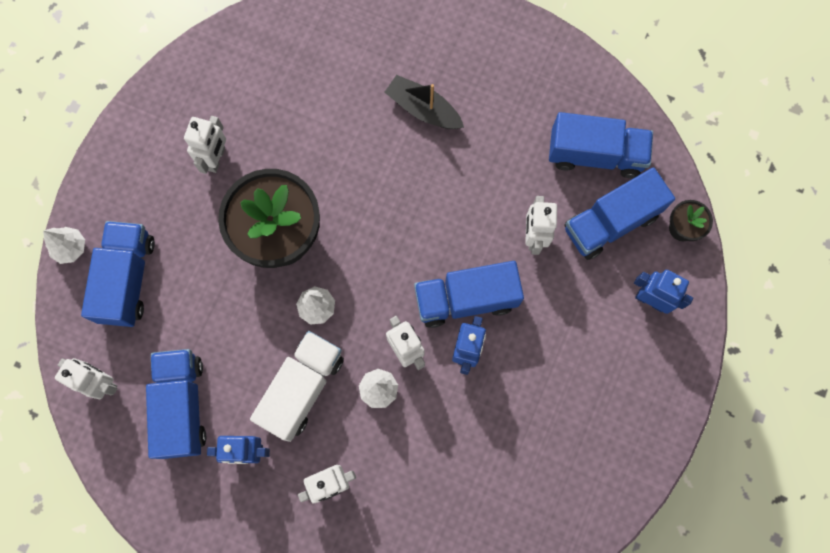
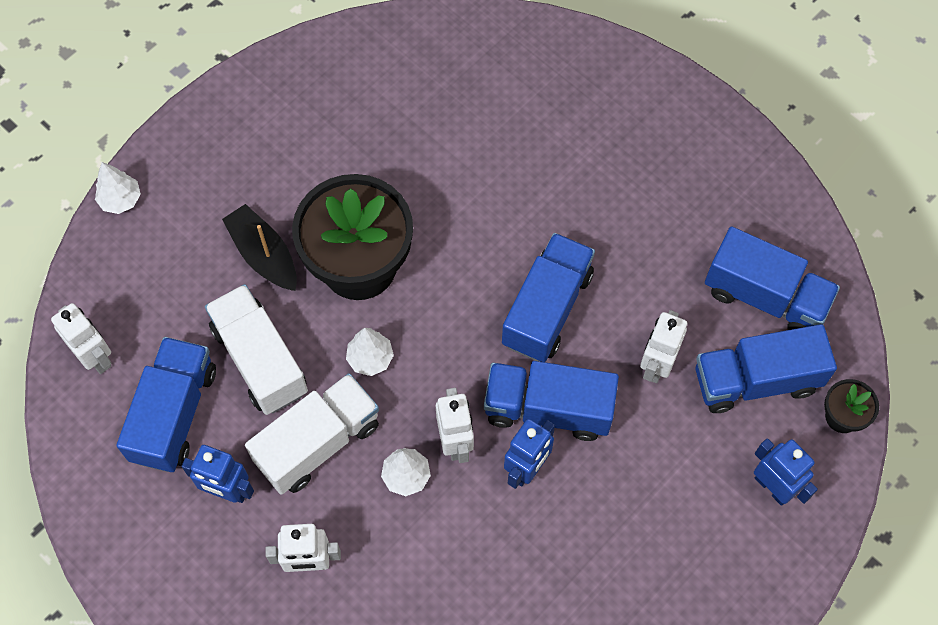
camera: 20 degrees right, 10 degrees down
(127, 279) = (169, 254): blue truck -> blue truck (547, 309)
(216, 159) = (320, 157): white robot -> none
(232, 339) = (260, 360): none -> white truck
(423, 109) = (578, 179): black boat -> black boat (264, 255)

